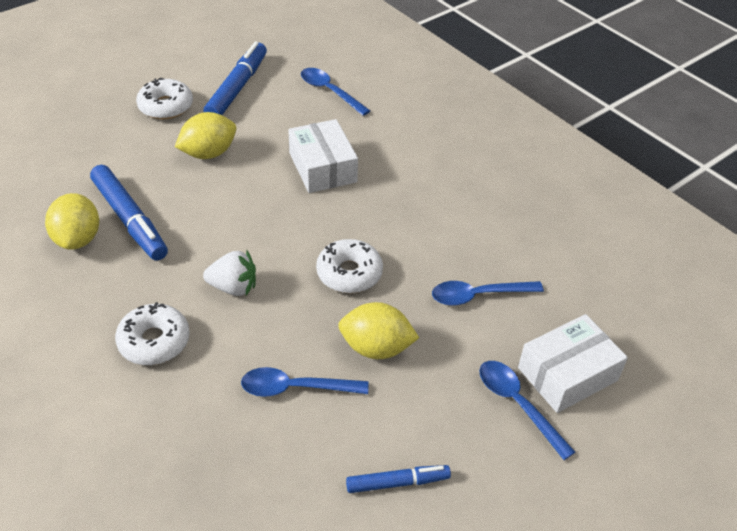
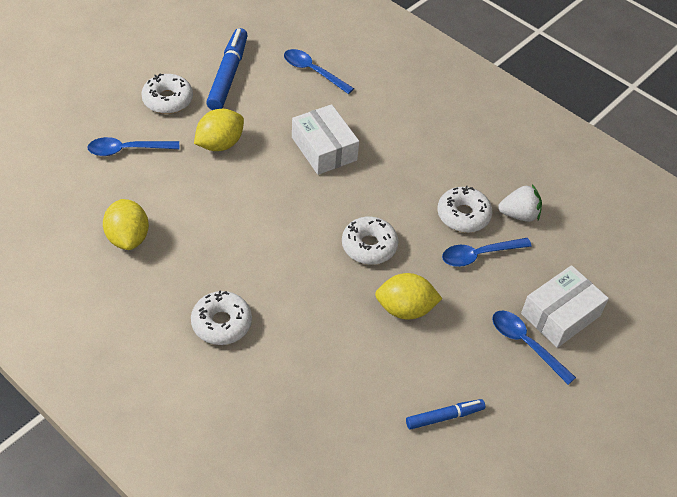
camera: 10 degrees left, 5 degrees up
(130, 219) = (168, 215): blue marker -> none
(233, 287) = (275, 268): white strawberry -> white strawberry (519, 214)
(295, 388) = (348, 350): blue spoon -> blue spoon (127, 150)
(468, 250) = (463, 215): none -> white donut

